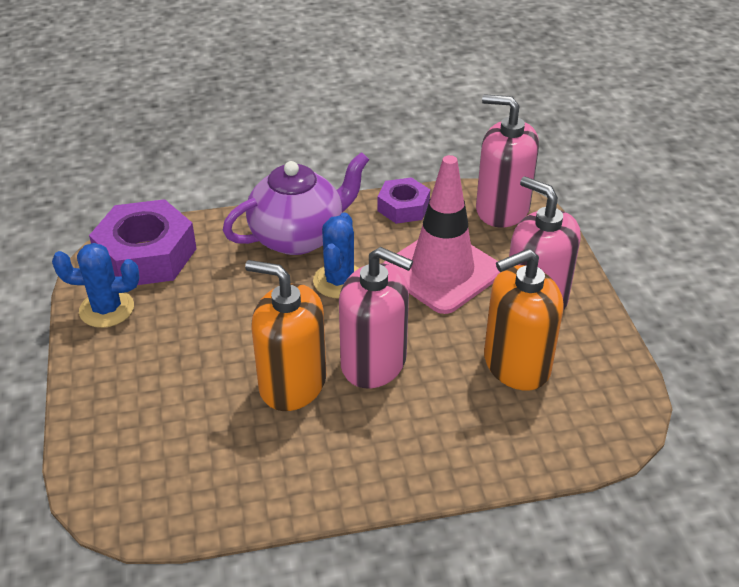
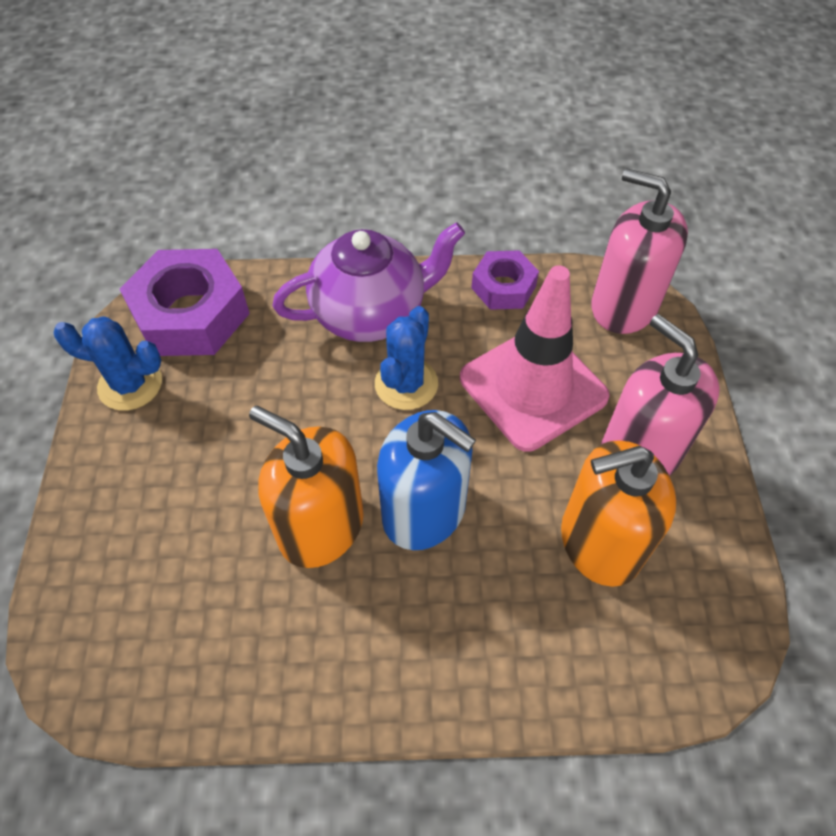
camera: 10 degrees right, 15 degrees up
(374, 362) = (424, 511): pink soap dispenser -> blue soap dispenser

